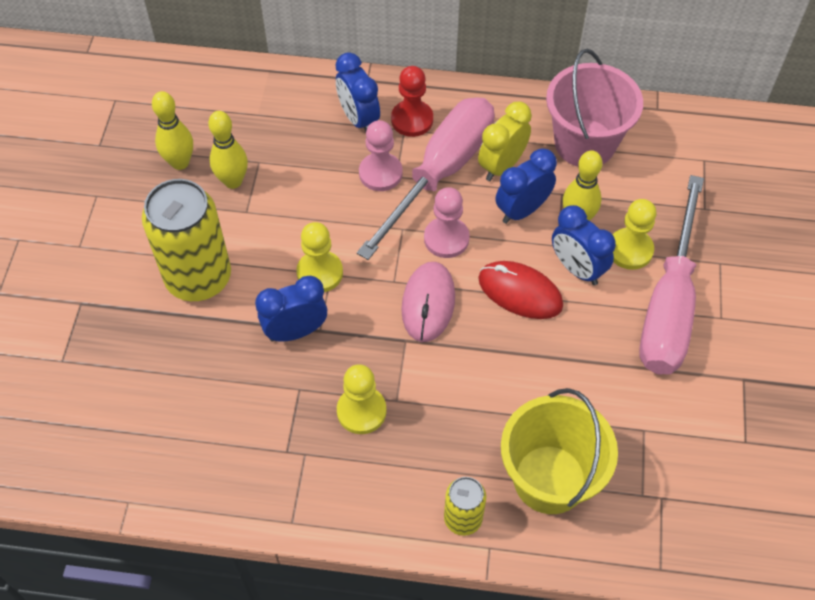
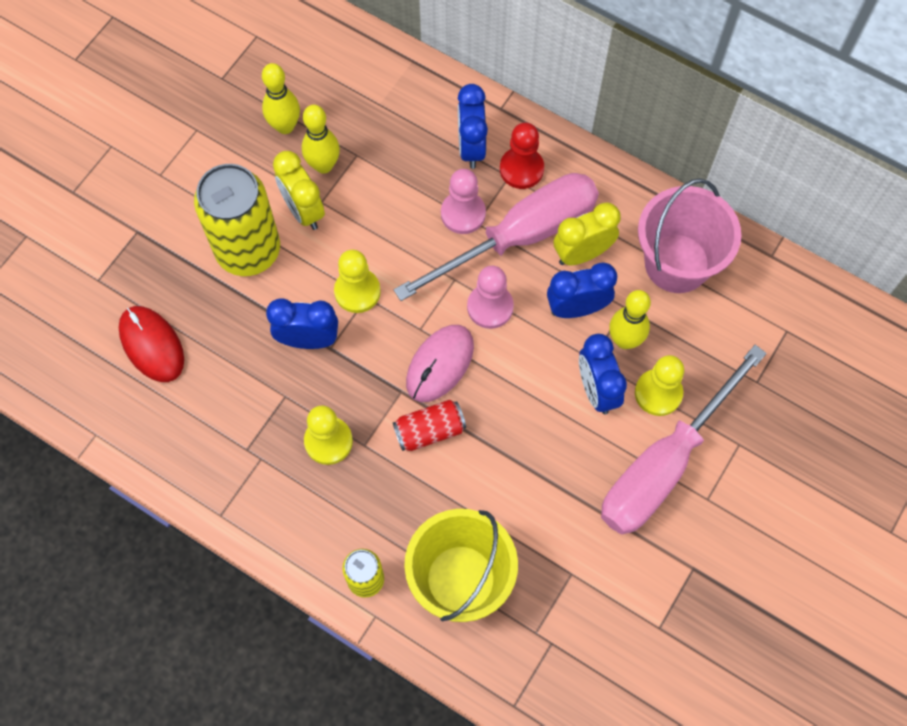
camera: 25 degrees right, 10 degrees up
(233, 225) = (303, 210): none -> yellow clock
(450, 363) = (429, 430): none -> red can
(520, 292) = (530, 390): red mouse -> red mouse (152, 345)

